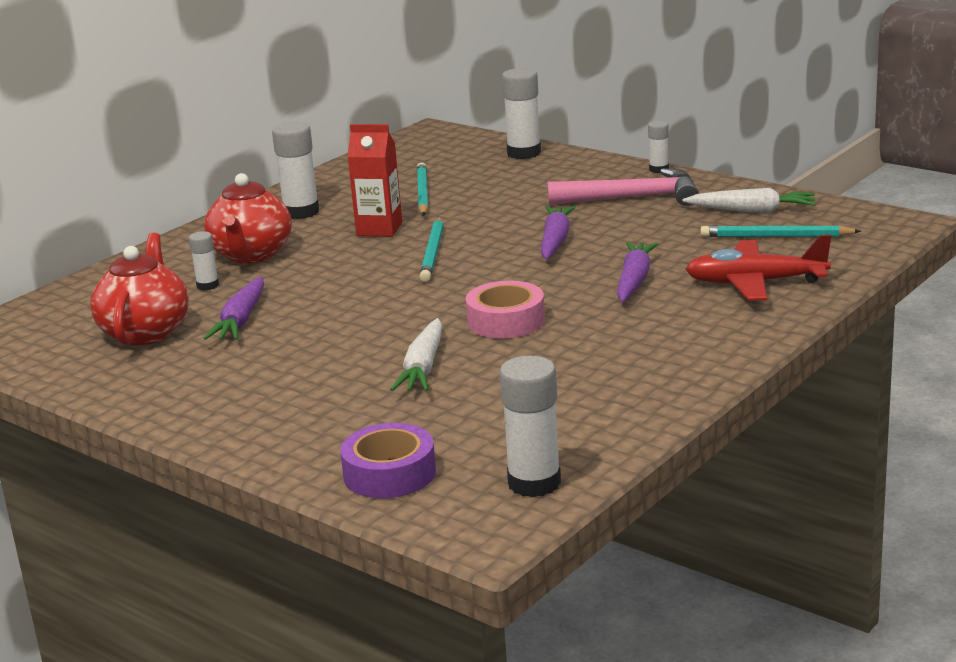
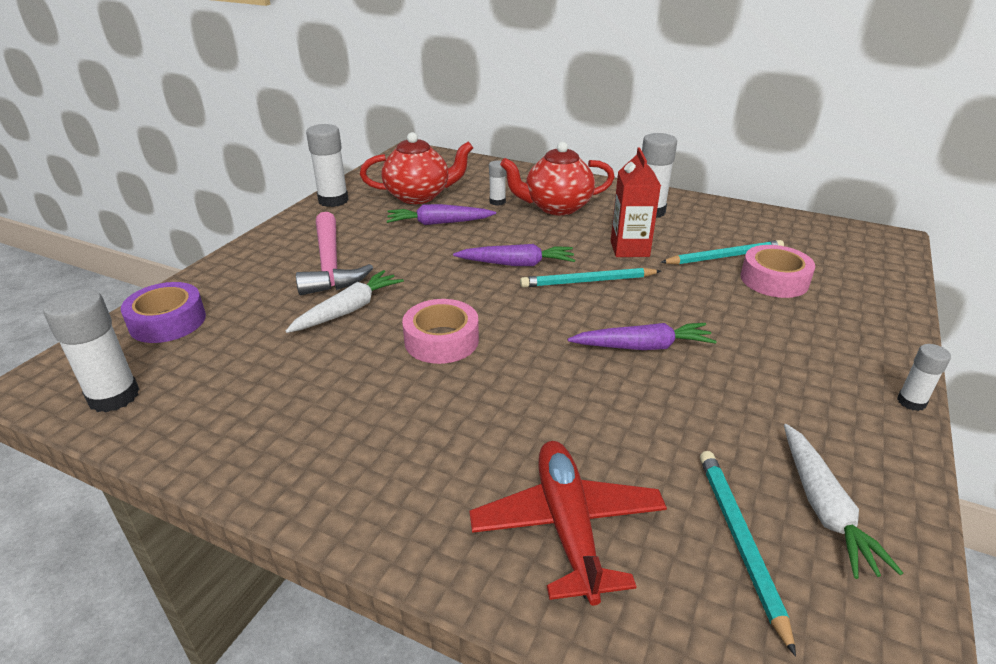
camera: 75 degrees right, 10 degrees up
(423, 367) = (348, 310): white carrot -> white carrot turned 135 degrees clockwise
(476, 181) = (774, 280): none -> pink tape
(524, 153) = (877, 297): white glue stick -> white glue stick (333, 200)
(633, 198) = (798, 389): pink hammer -> pink hammer (330, 265)
(634, 280) = (552, 414): purple carrot -> purple carrot (517, 264)

